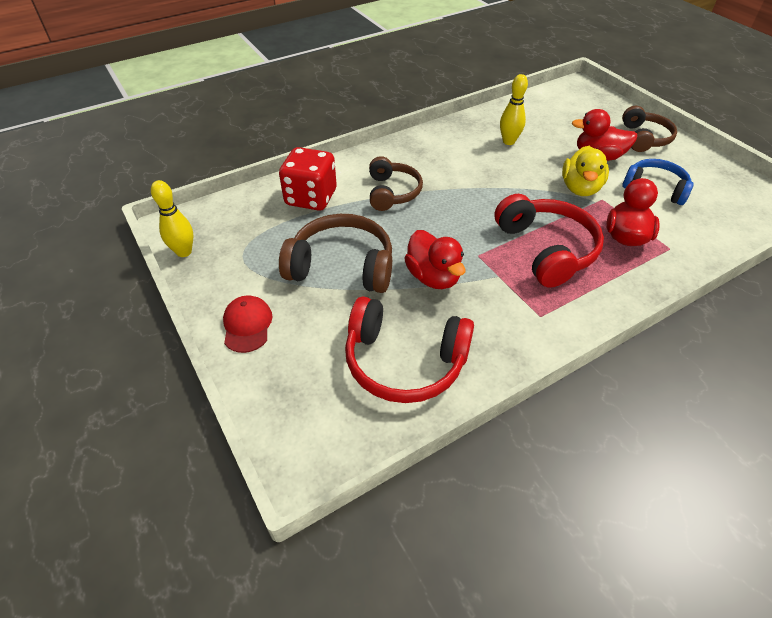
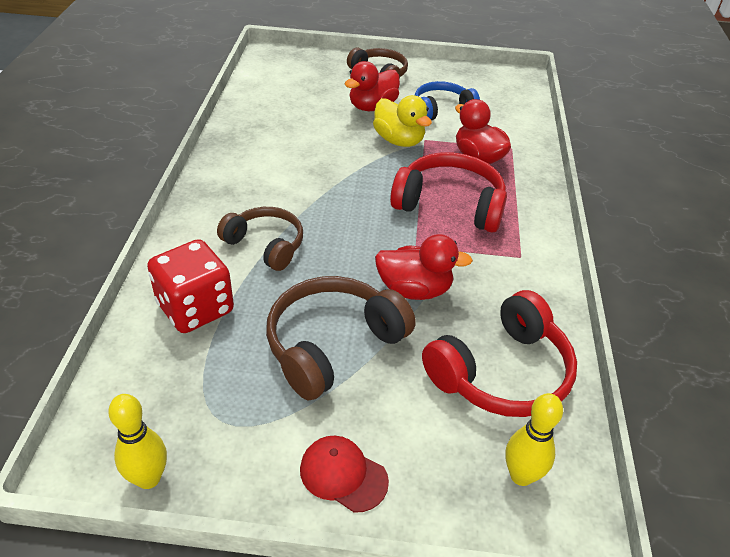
camera: 55 degrees left, 5 degrees down
(508, 141) = (290, 134): yellow bowling pin -> yellow bowling pin (521, 475)

